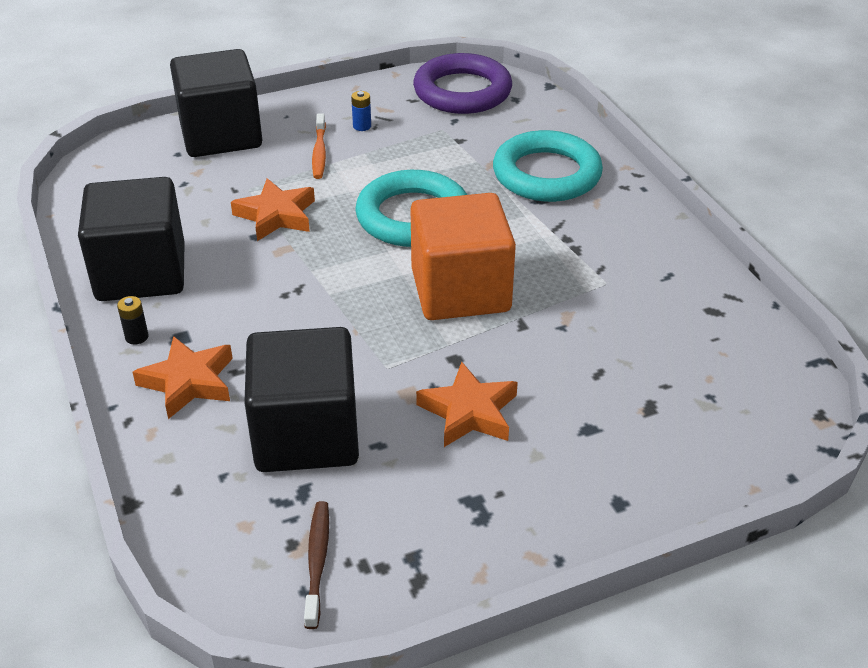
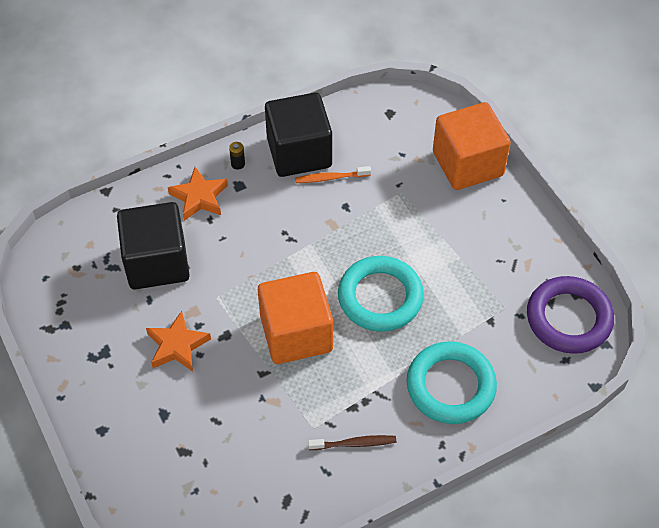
camera: 85 degrees right, 15 degrees up
(221, 135) = (467, 164): black cube -> orange cube
(276, 215) = (370, 214): orange star -> none
(317, 562) = (64, 280): brown toothbrush -> brown toothbrush (354, 443)
(319, 152) = (455, 228): orange toothbrush -> orange toothbrush (330, 178)
(362, 126) = (498, 251): blue battery -> none

